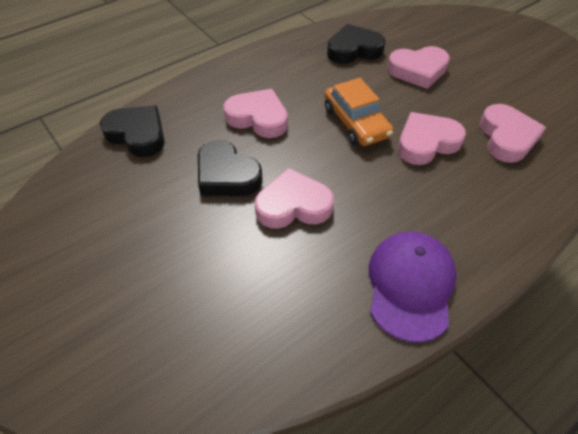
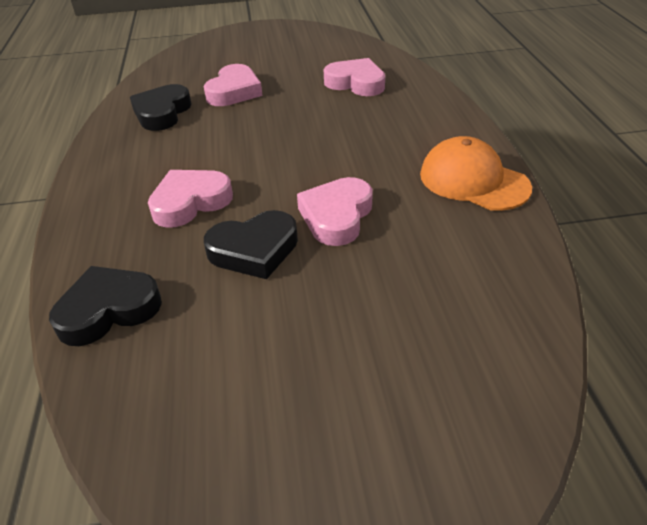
camera: 60 degrees left, 10 degrees down
(356, 122) = (264, 145): orange car -> none
(410, 285) = (473, 181): purple cap -> orange cap
(426, 143) = (326, 119): pink heart -> none

